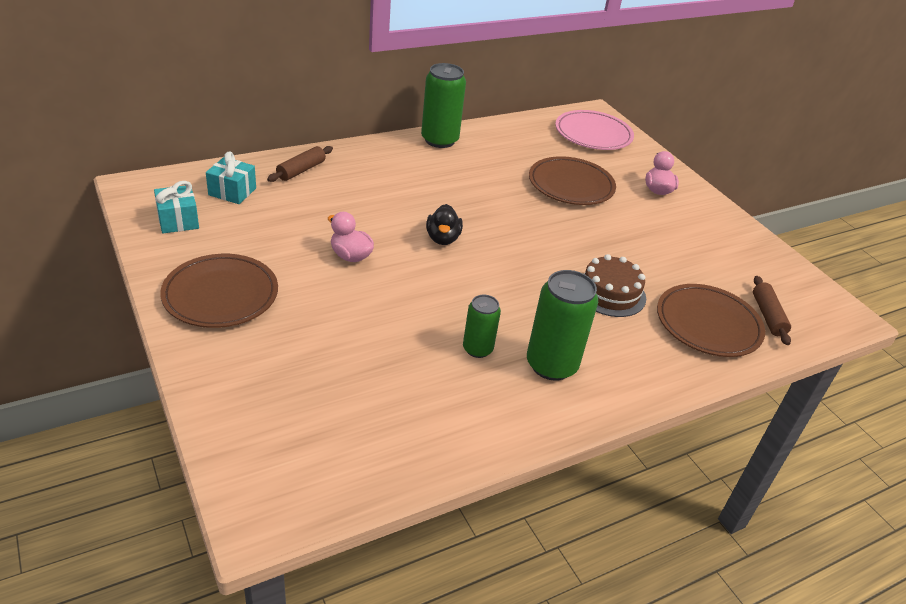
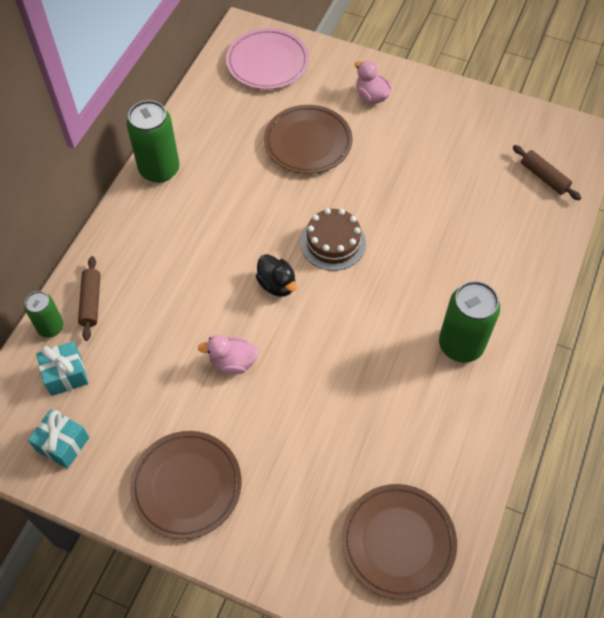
camera: 35 degrees left, 20 degrees up
(477, 349) = (405, 373): green can -> green can (51, 327)
(610, 293) = (435, 241): brown cake -> brown cake (333, 243)
(708, 324) = (517, 218): brown plate -> brown plate (398, 542)

